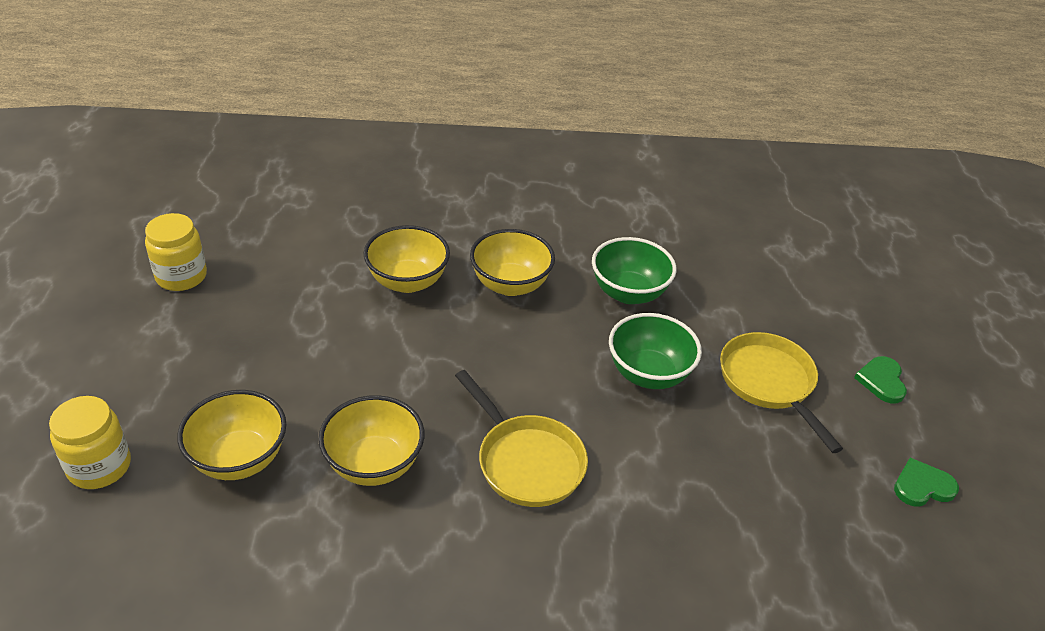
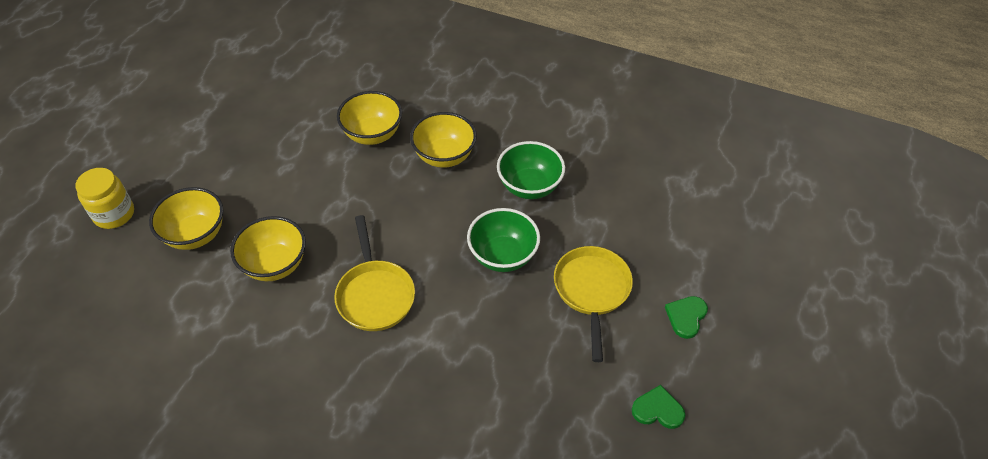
camera: 25 degrees right, 10 degrees up
(181, 276) = (226, 91): yellow jar -> none

